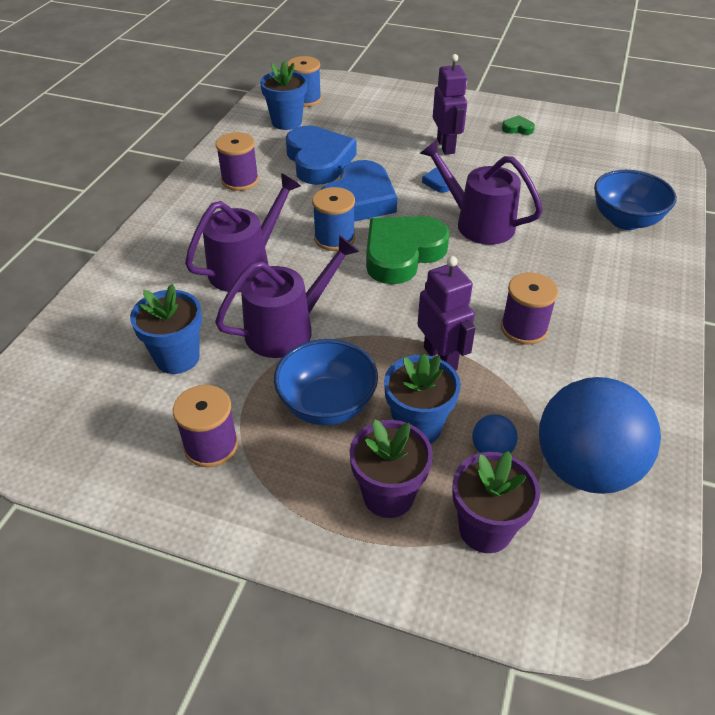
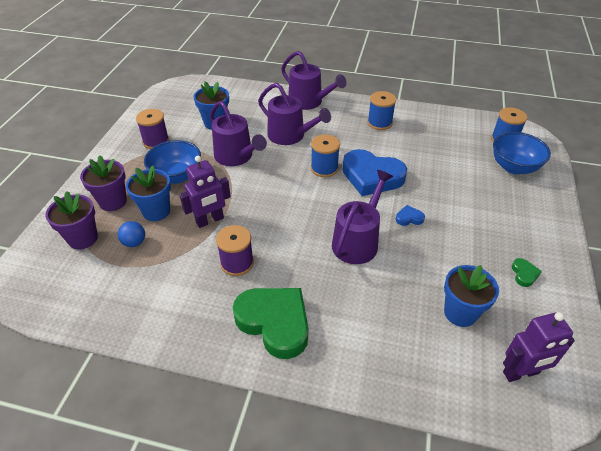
camera: 85 degrees right, 0 degrees up
(156, 242) = (309, 102): none -> purple watering can
(240, 180) = (379, 123): purple spool -> blue spool
(286, 122) = (464, 134): blue flower pot -> blue flower pot (460, 313)
(318, 161) = (416, 154): blue heart -> none
(402, 254) = (312, 200): green heart -> green heart (274, 322)
(446, 146) = (467, 222): purple robot -> purple robot (521, 373)
(585, 467) = (112, 285): blue ball -> none
(625, 220) = (385, 347): blue bowl -> blue bowl (513, 167)

